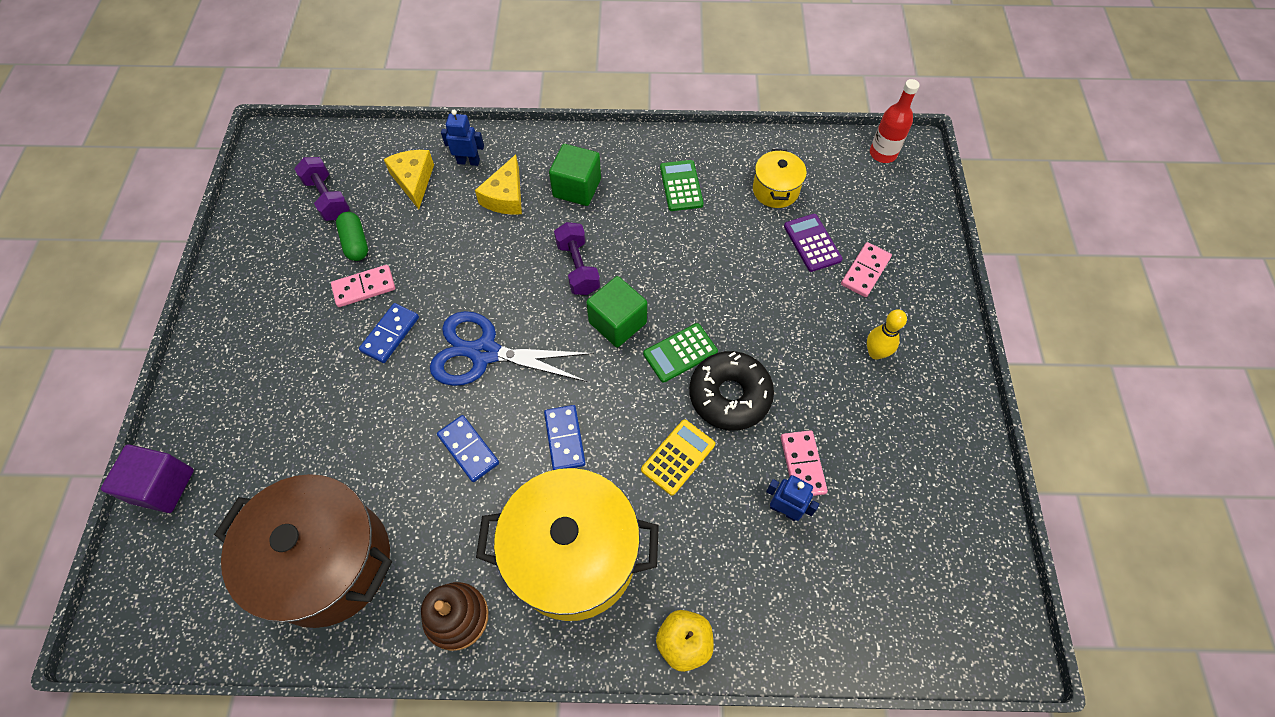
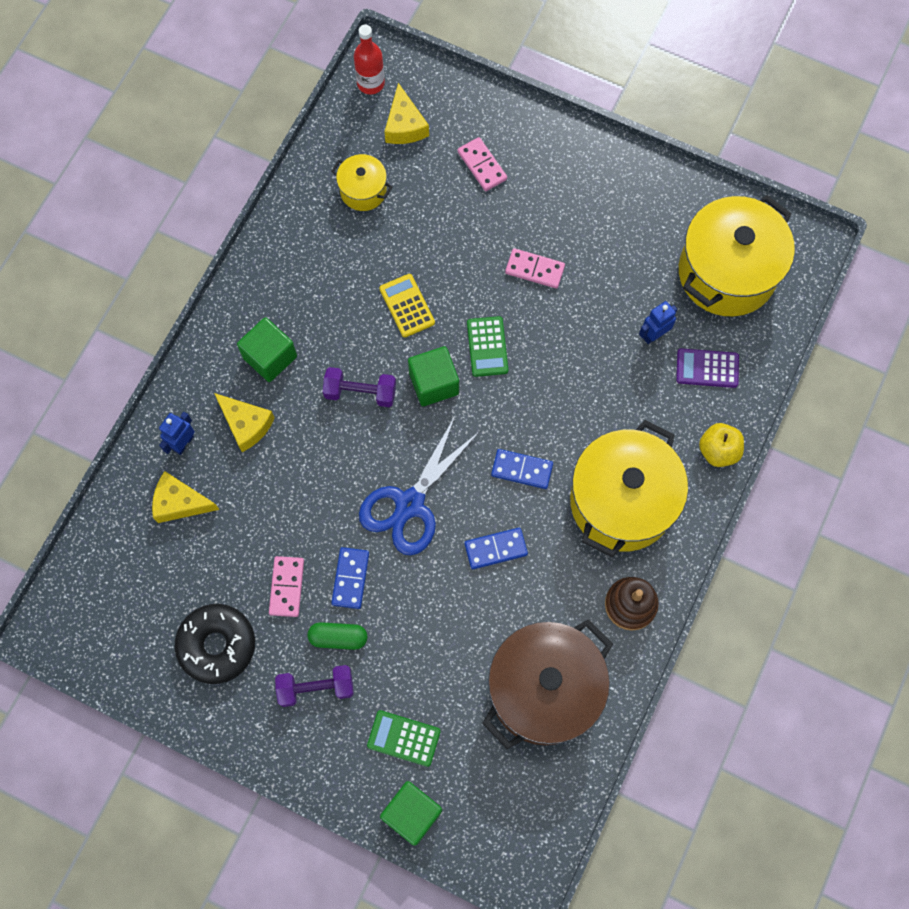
camera: 65 degrees left, 10 degrees up
(163, 486) = (412, 814): purple cube -> green cube
(327, 198) = (158, 592): purple dumbbell -> purple dumbbell (316, 688)
(356, 243) = (229, 580): green capsule -> green capsule (338, 637)
(390, 334) = (350, 578): blue domino -> blue domino turned 45 degrees clockwise
(678, 457) = (577, 390): yellow calculator -> yellow calculator (407, 306)
(681, 186) = (316, 266): green calculator -> green calculator (403, 738)
(729, 395) = (543, 327): black donut -> black donut (217, 645)
(802, 465) = (625, 304): pink domino -> pink domino (534, 270)
(812, 243) = (433, 191): purple calculator -> purple calculator (707, 368)
(861, 194) = (404, 125): none -> yellow cheese
(875, 353) = (559, 200): yellow bowling pin -> none
(906, 560) = (726, 273): none -> yellow pot

